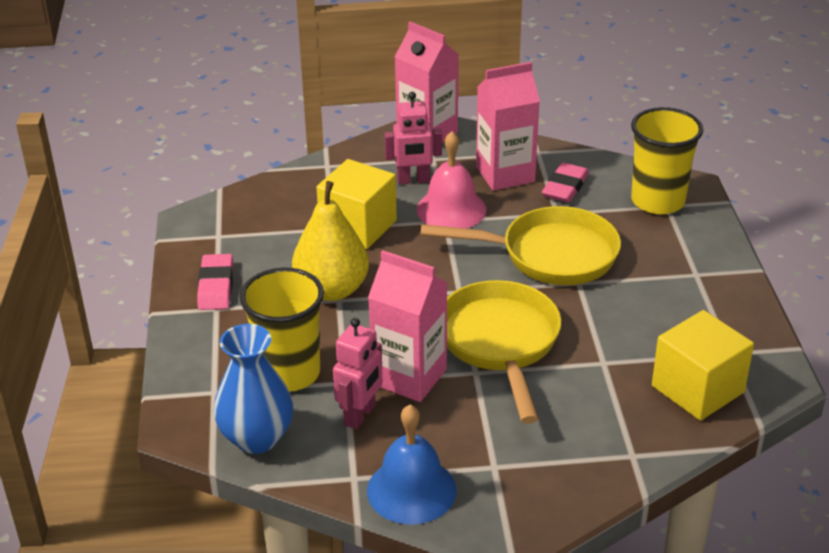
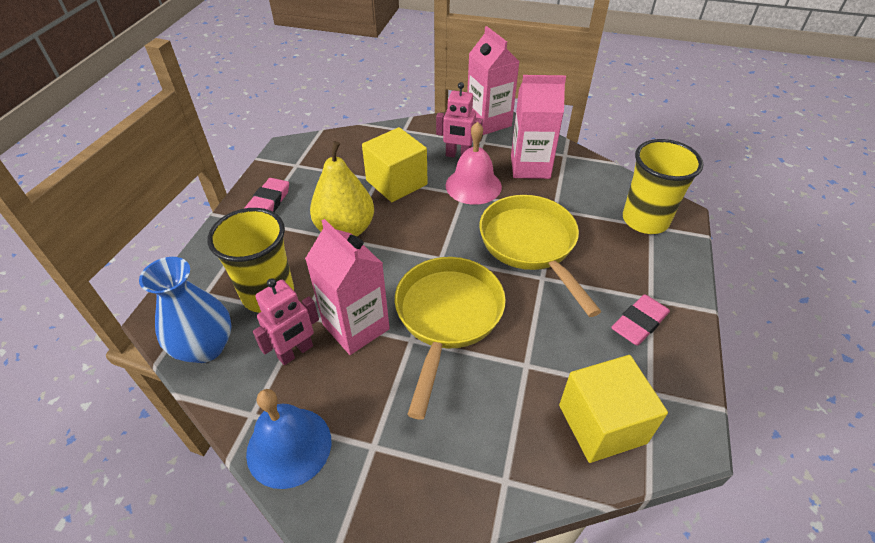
camera: 20 degrees right, 10 degrees up
(550, 255) = (531, 245): yellow pan -> yellow pan turned 135 degrees counterclockwise
(565, 187) = (572, 189): pink eraser -> pink eraser (639, 323)

